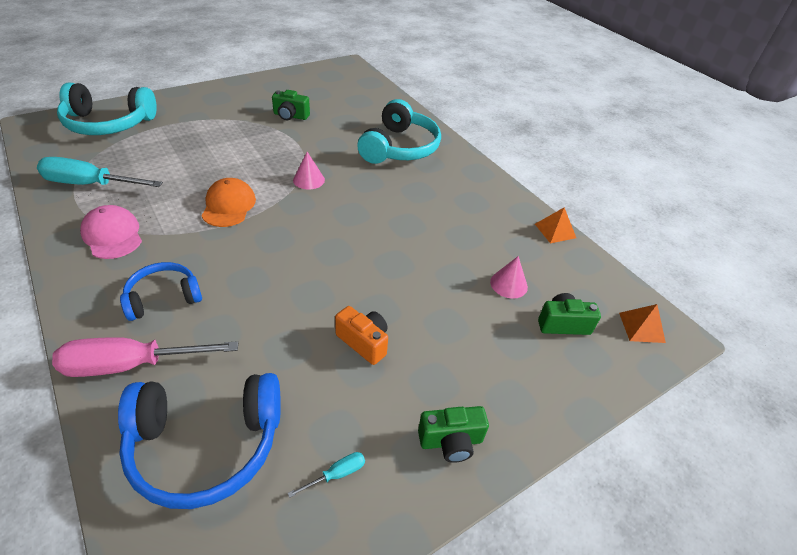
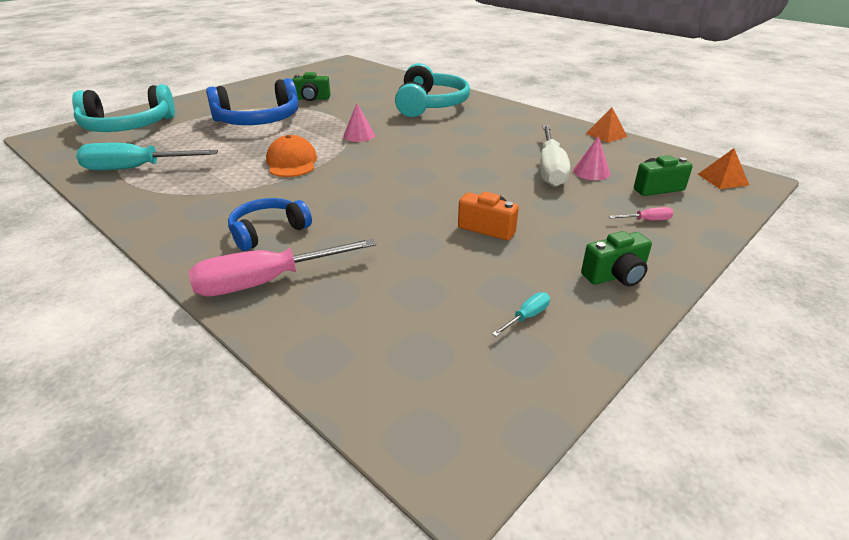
camera: 10 degrees left, 10 degrees down
(112, 235) = (184, 198): pink cap -> none
(206, 444) = (383, 322): blue headphones -> blue headphones (258, 120)
(469, 271) = (550, 169): none -> white screwdriver
(526, 370) = (647, 220): none -> pink screwdriver

